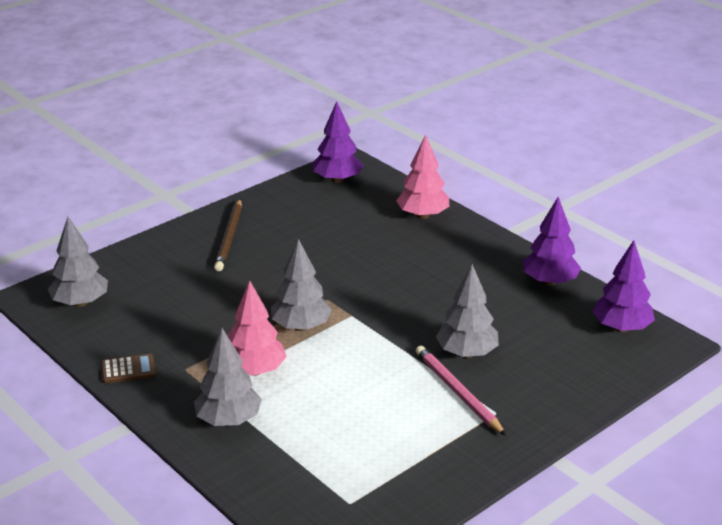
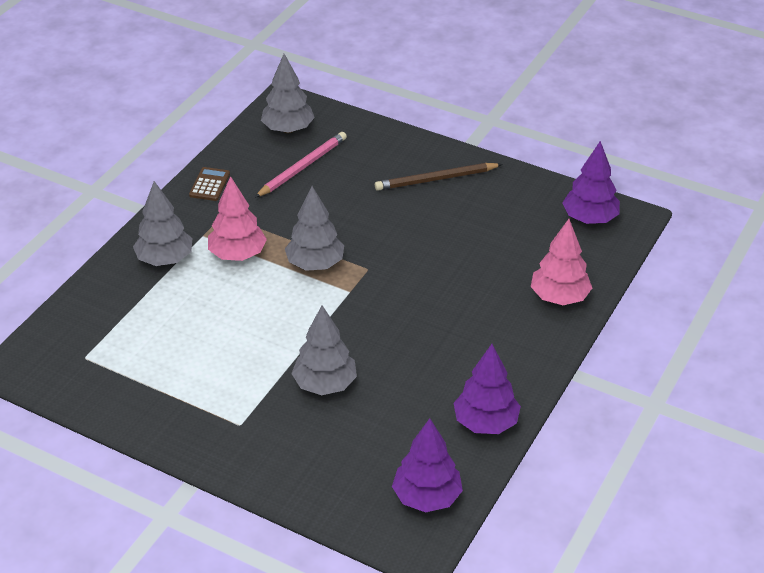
camera: 70 degrees right, 10 degrees up
(128, 369) = (209, 184): brown calculator -> brown calculator turned 135 degrees counterclockwise
(457, 392) = (260, 391): pink pencil -> pink pencil (302, 167)

